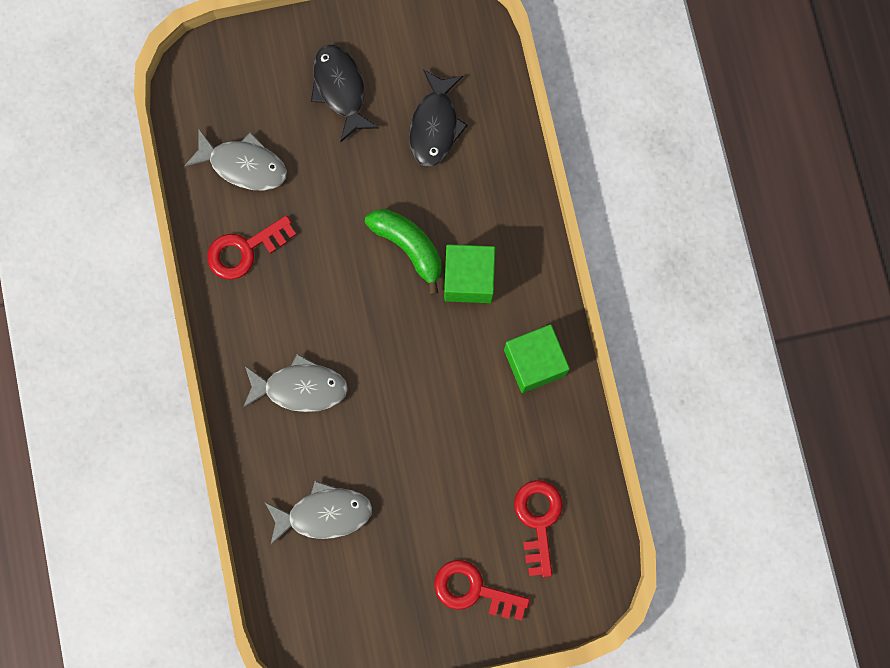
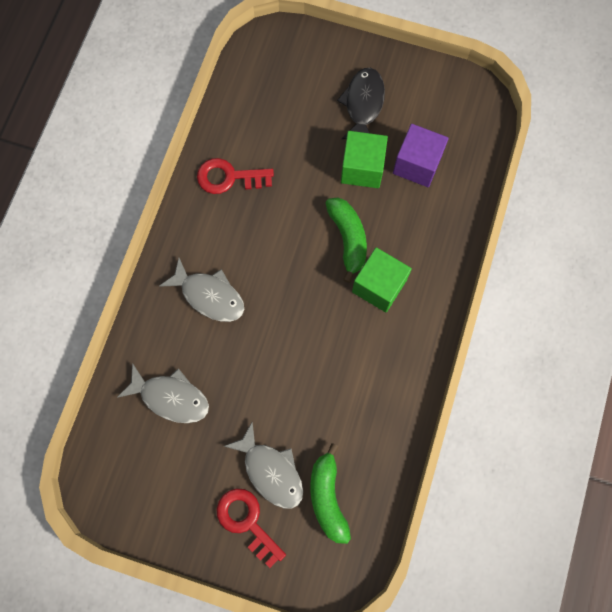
camera: 30 degrees right, 5 degrees down
(243, 165) = (263, 119): grey fish -> grey fish (271, 471)
(435, 125) = (417, 164): black fish -> purple cube
(534, 362) = (393, 375): green cube -> green cube (362, 168)
(538, 520) = (327, 497): red key -> green banana

